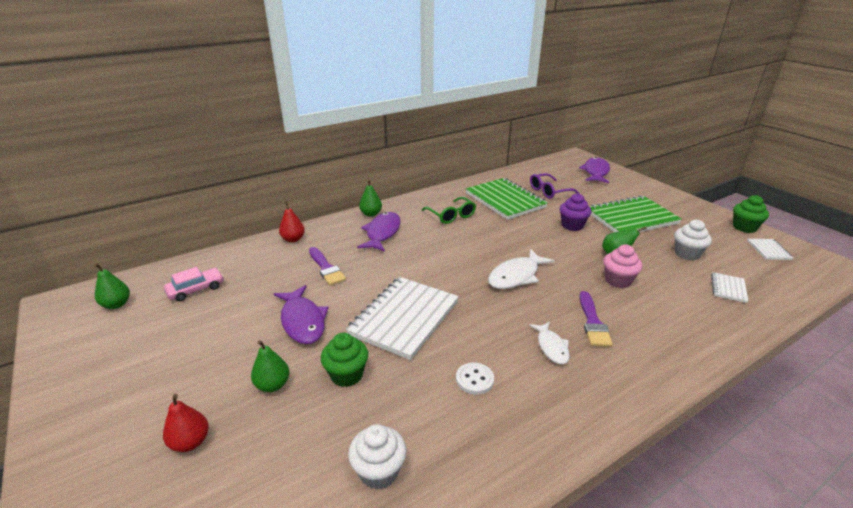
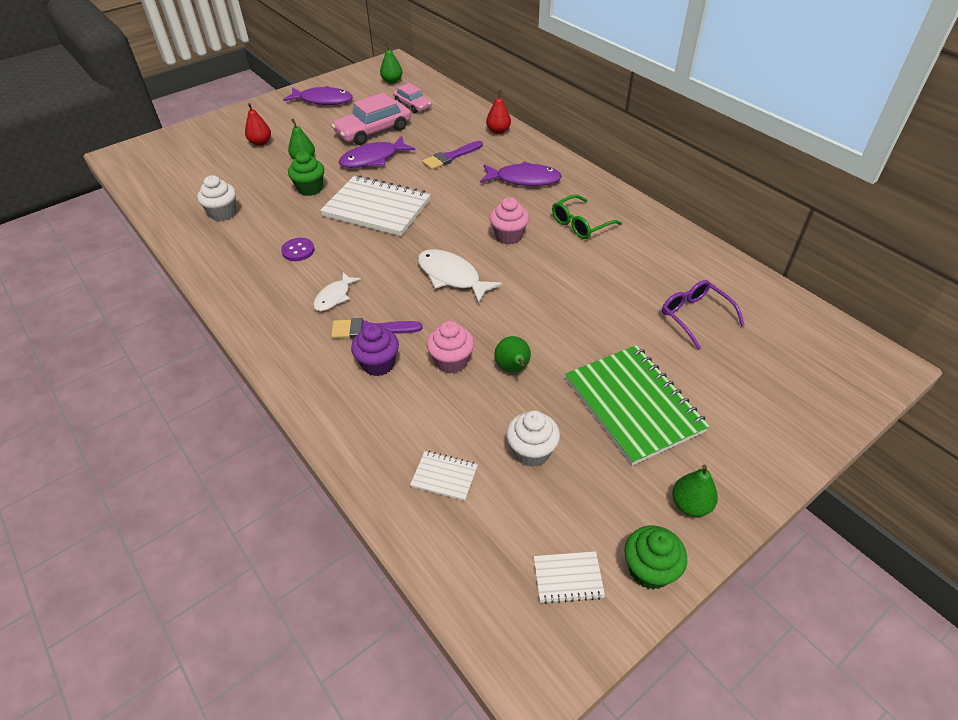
camera: 85 degrees right, 15 degrees up
(236, 321) = (373, 131): none -> pink car
(371, 214) = (565, 167): green pear -> green pear (690, 505)
(462, 246) = (508, 236): none -> pink cupcake
(474, 379) = (298, 251): white button -> purple button
(505, 200) = (642, 269): green notebook -> none
(551, 347) = (334, 297): white fish -> white fish turned 45 degrees counterclockwise
(572, 225) = (586, 333): purple cupcake -> purple cupcake (378, 364)
(596, 172) = (813, 384): purple fish -> purple fish (323, 100)

